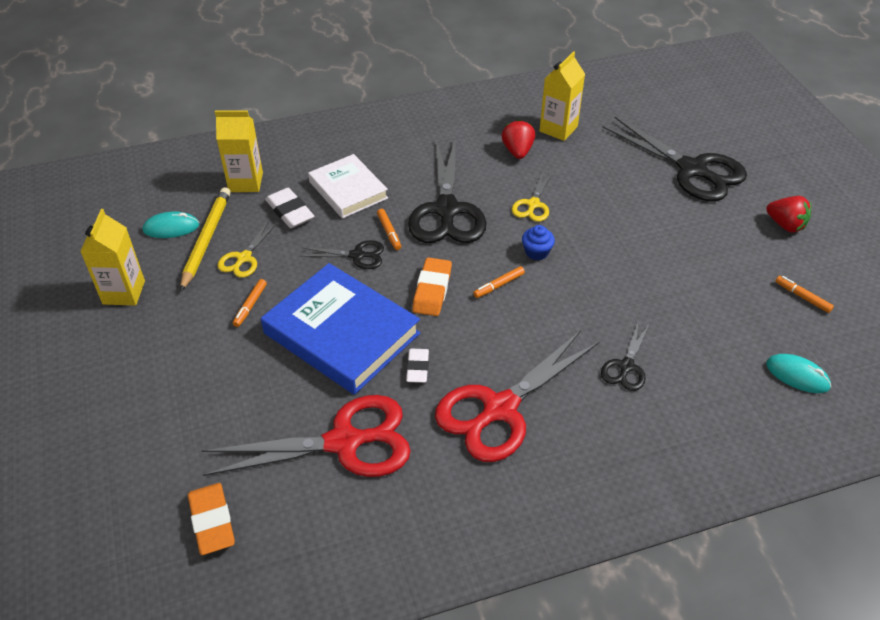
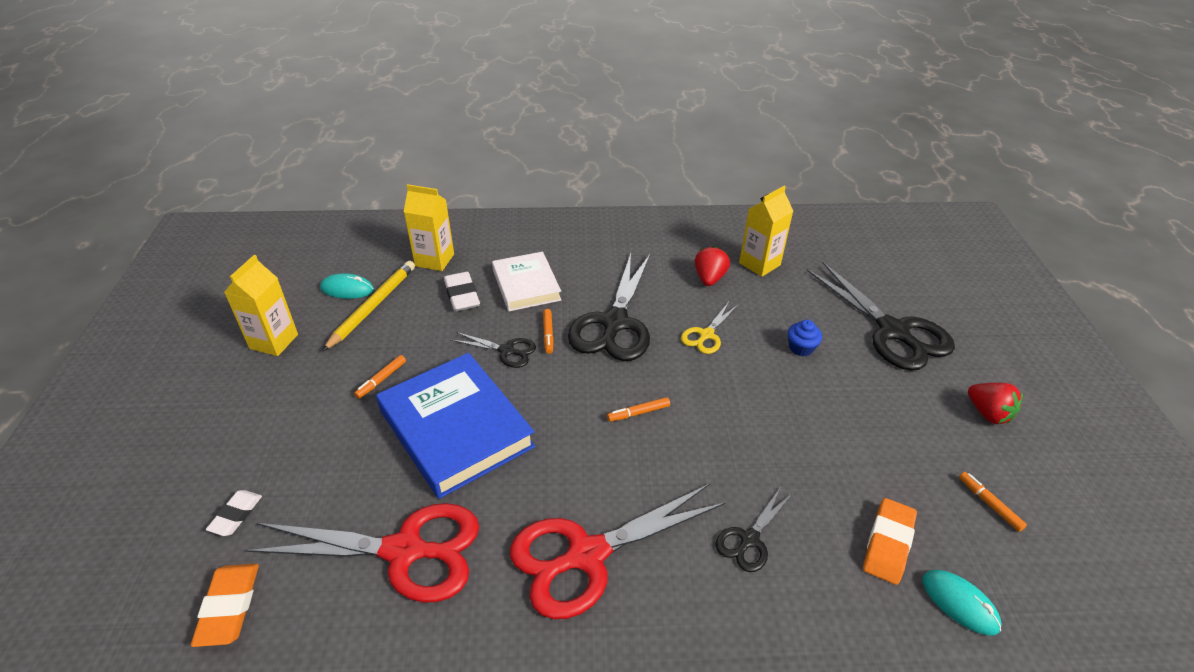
camera: 15 degrees right, 5 degrees down
(244, 258) = (398, 331): yellow scissors -> none
(417, 368) = (517, 485): white eraser -> white eraser (236, 515)
(432, 290) = (566, 403): orange eraser -> orange eraser (888, 543)
(536, 252) = (692, 385): blue cupcake -> blue cupcake (801, 348)

